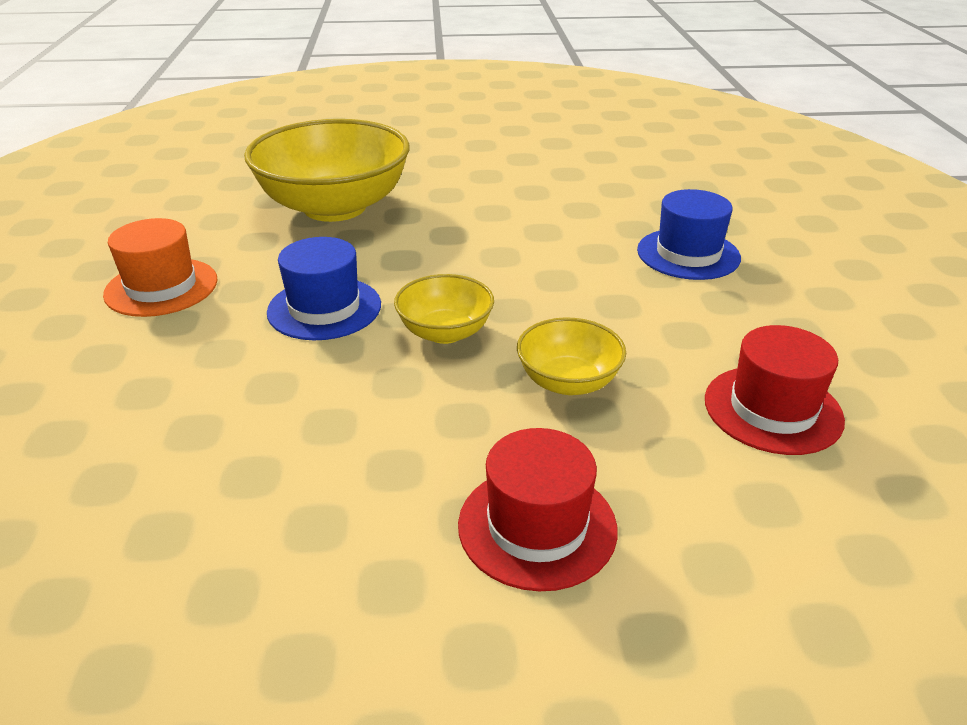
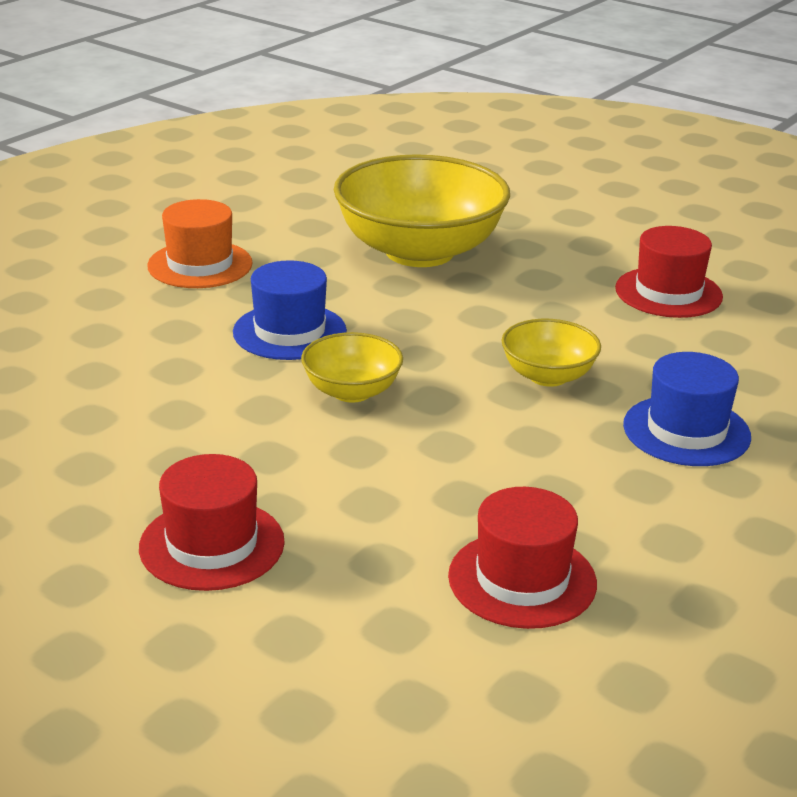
camera: 40 degrees right, 5 degrees down
(538, 172) = (668, 292): none -> red hat
(568, 382) = (387, 473): yellow bowl -> yellow bowl (548, 376)

